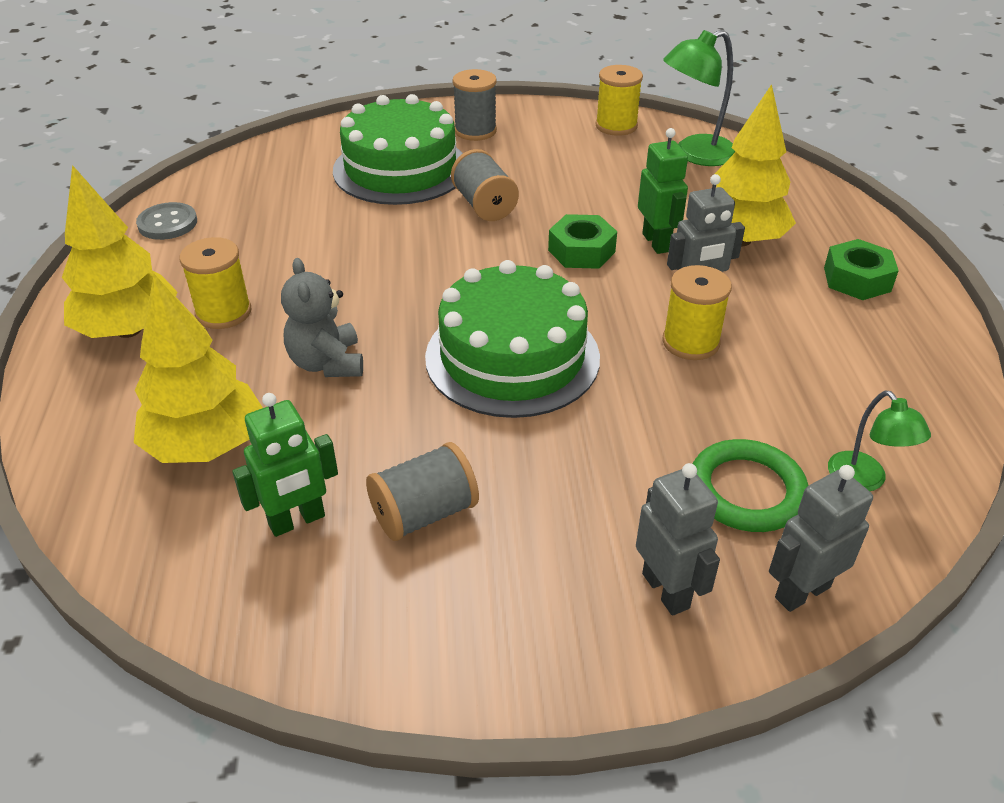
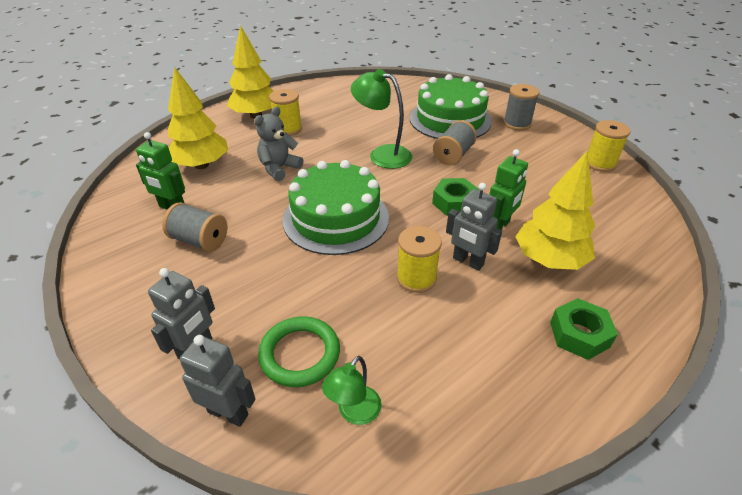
camera: 55 degrees right, 0 degrees up
(167, 223) = (332, 89): grey button -> none
(695, 155) = (618, 204): green lamp -> green lamp (382, 154)

